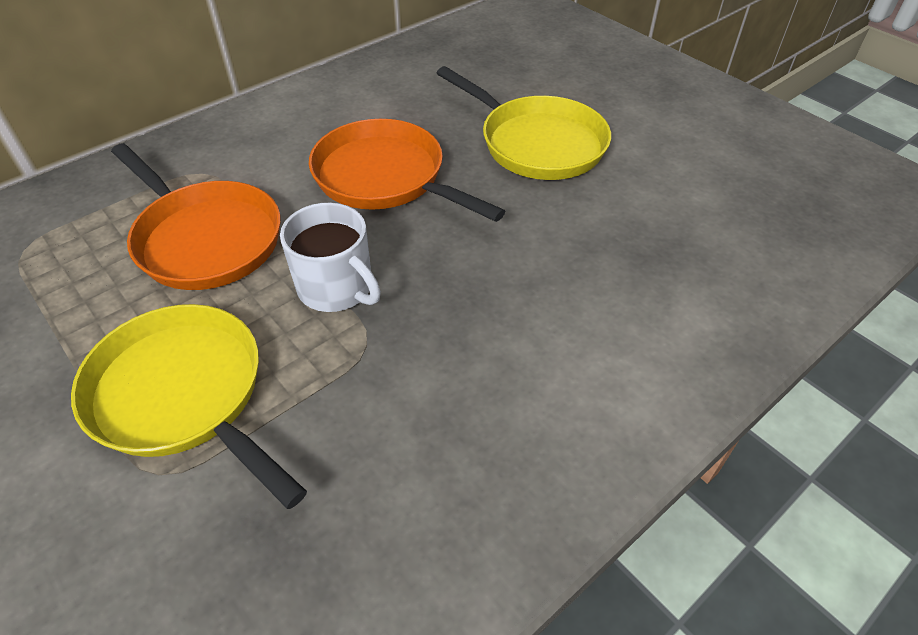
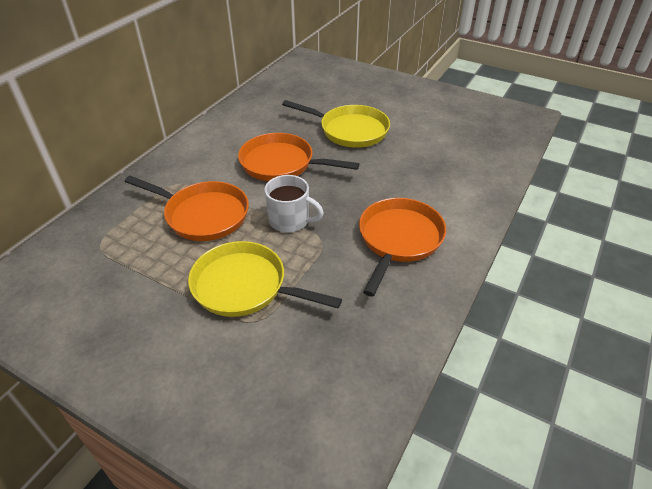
camera: 20 degrees left, 5 degrees down
(508, 384) = (398, 240): none -> orange pan

